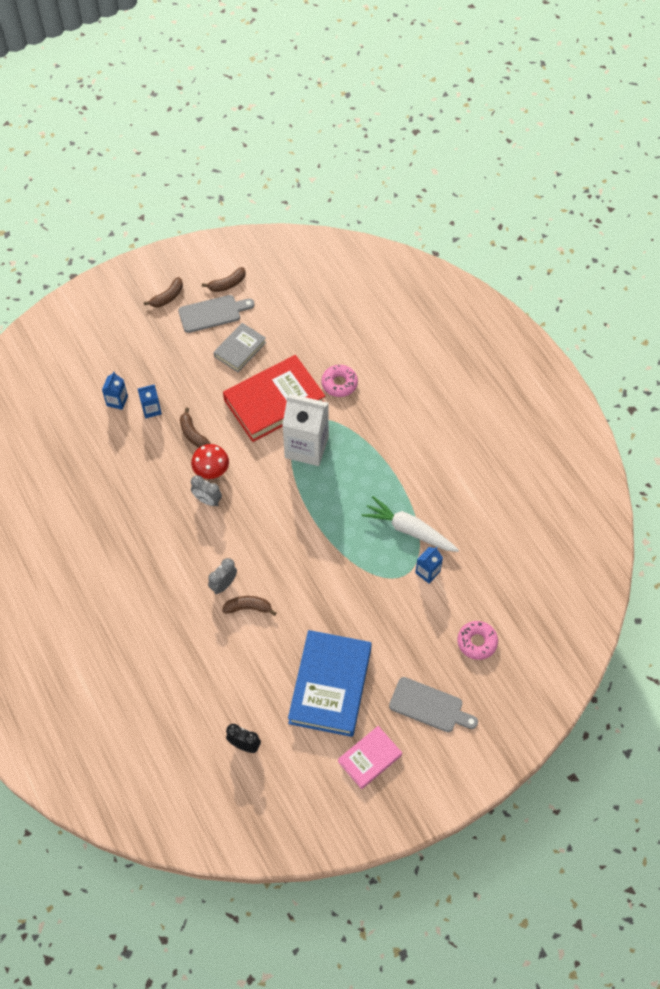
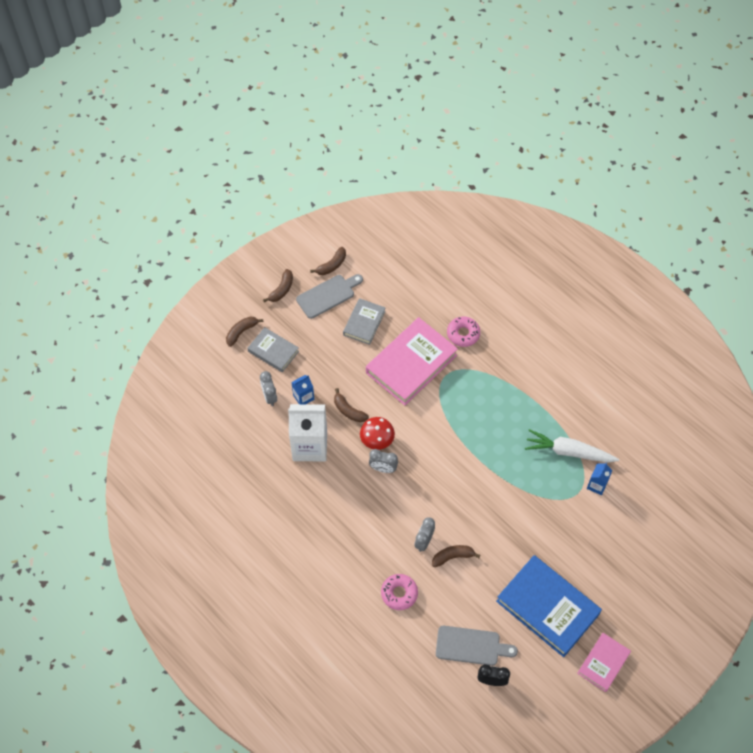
camera: 15 degrees left, 0 degrees up
(112, 330) = (241, 332): none -> brown banana
(117, 401) = (269, 397): blue carton -> grey clock
(137, 356) = (273, 351): none -> grey book
(274, 402) = (411, 364): red book -> pink book
(306, 447) = (454, 398): white carton -> white carton (310, 446)
(330, 685) = (547, 608): blue book -> blue book turned 45 degrees counterclockwise
(429, 706) = (638, 603): grey cutting board -> grey cutting board (471, 646)
(477, 642) = (659, 536): pink donut -> pink donut (399, 593)

